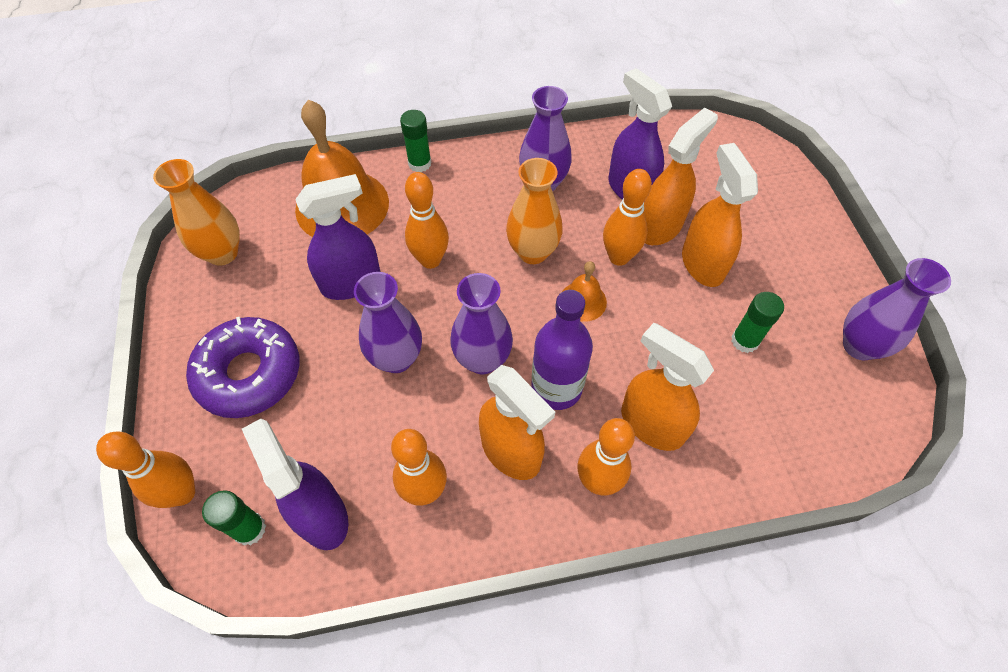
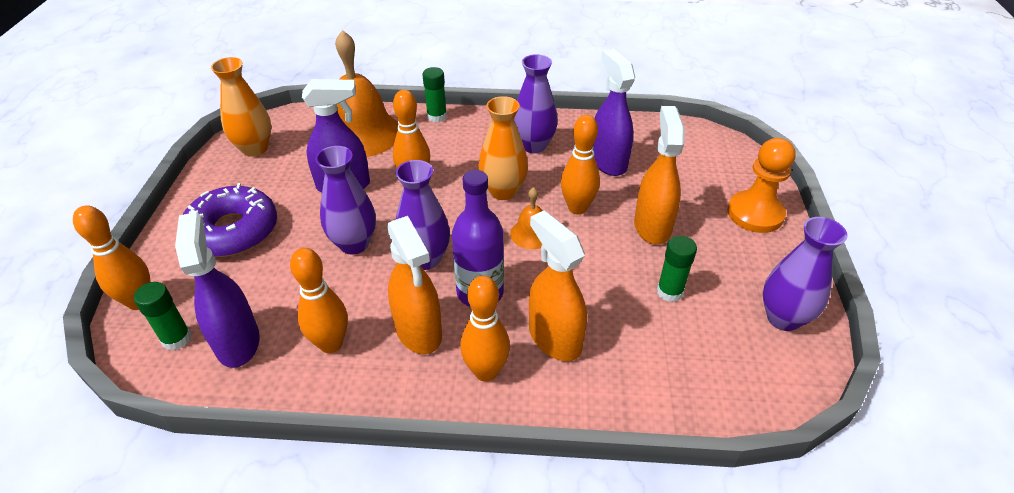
camera: 15 degrees right, 15 degrees down
(660, 227) = (624, 193): orange spray bottle -> none
(797, 225) = (755, 214): none -> orange pawn

